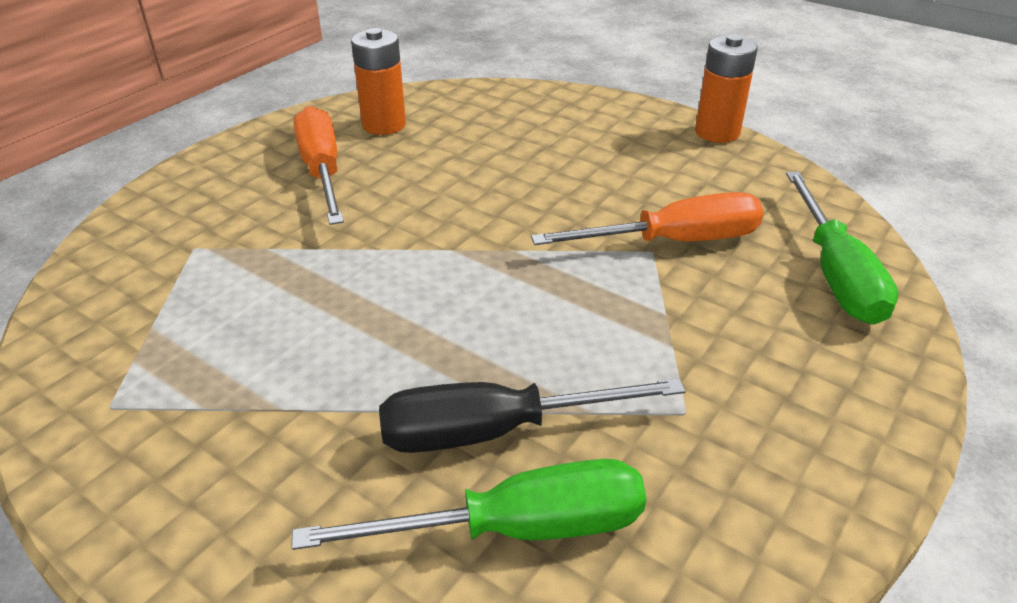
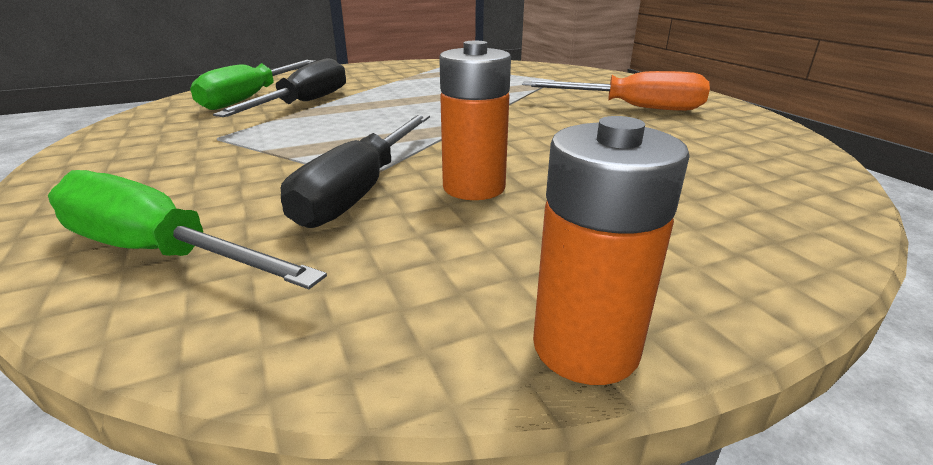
camera: 120 degrees right, 10 degrees down
(384, 125) = (720, 133): orange battery -> orange battery (474, 187)
(673, 241) = (360, 190): orange screwdriver -> black screwdriver

